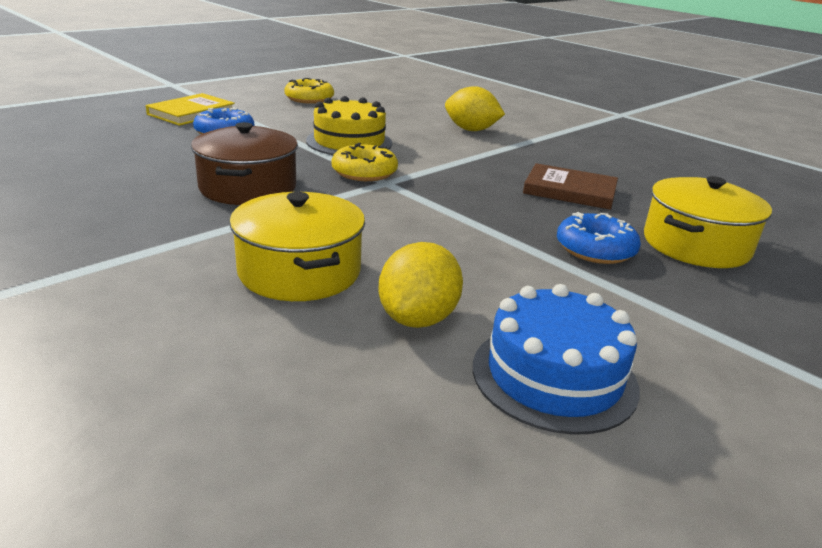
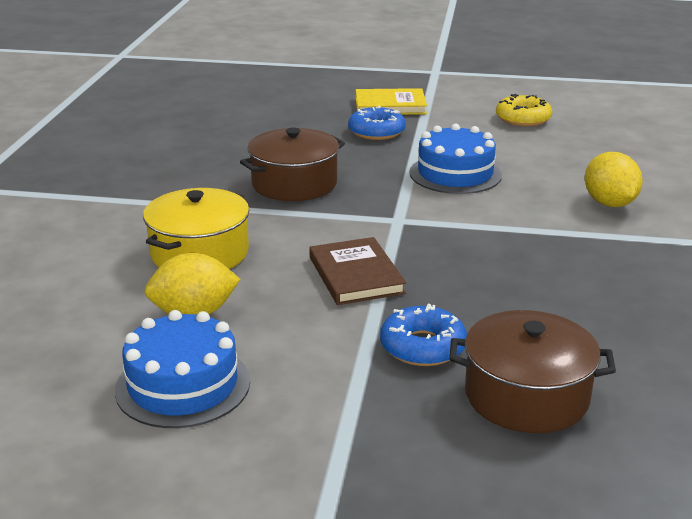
camera: 55 degrees right, 0 degrees up
(349, 142) = (455, 174): yellow cake -> blue cake
(364, 172) = (401, 205): yellow donut -> none
(570, 191) = (543, 298): brown book -> brown book (356, 275)
(696, 245) = (526, 396): yellow pot -> brown pot

